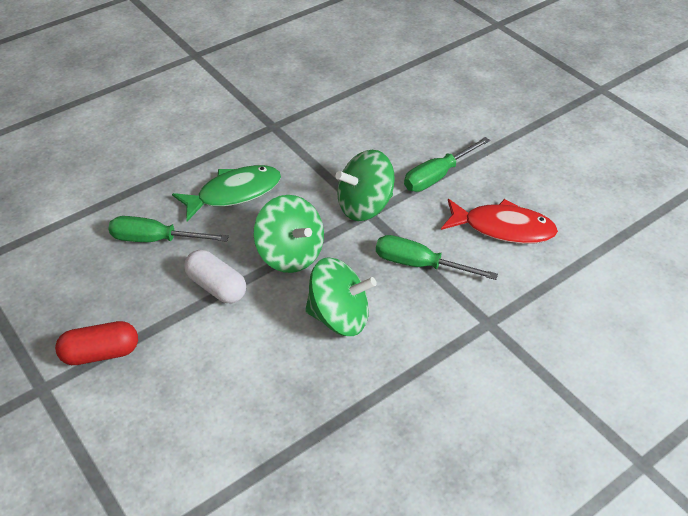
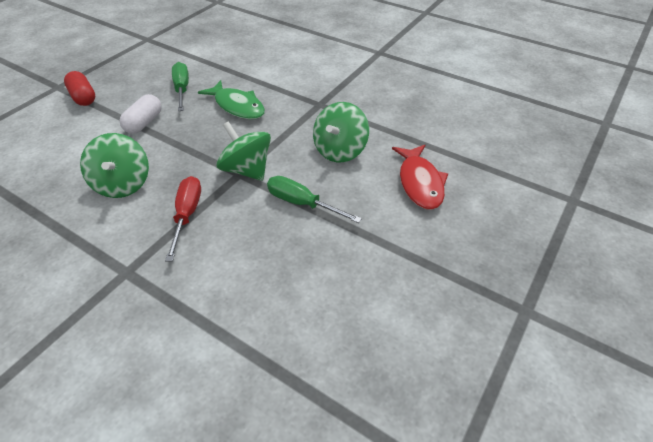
camera: 70 degrees right, 0 degrees up
(290, 254) = (182, 146): green spinning top -> green spinning top (340, 150)
(419, 264) = (187, 215): green screwdriver -> red screwdriver
(503, 228) = (248, 261): red fish -> red fish (420, 183)

